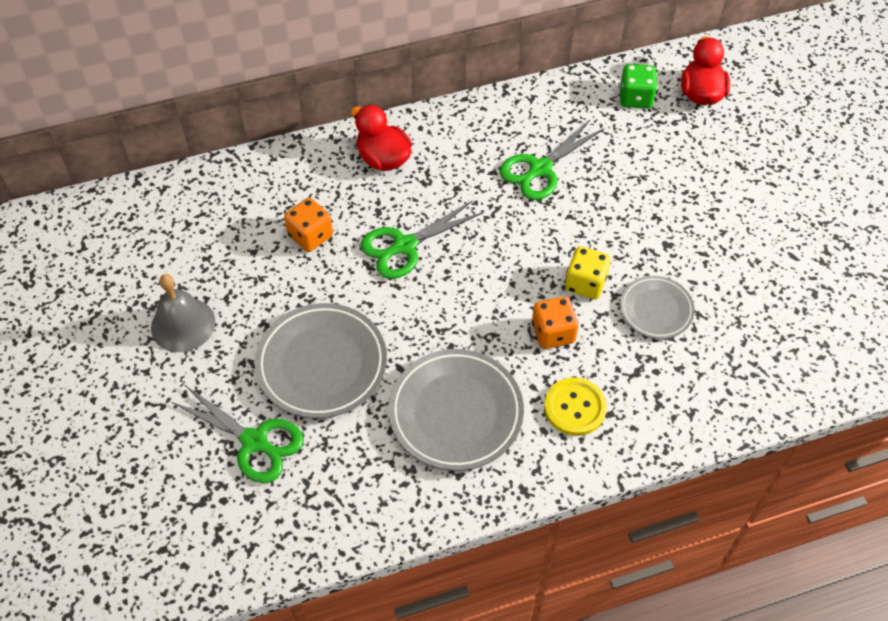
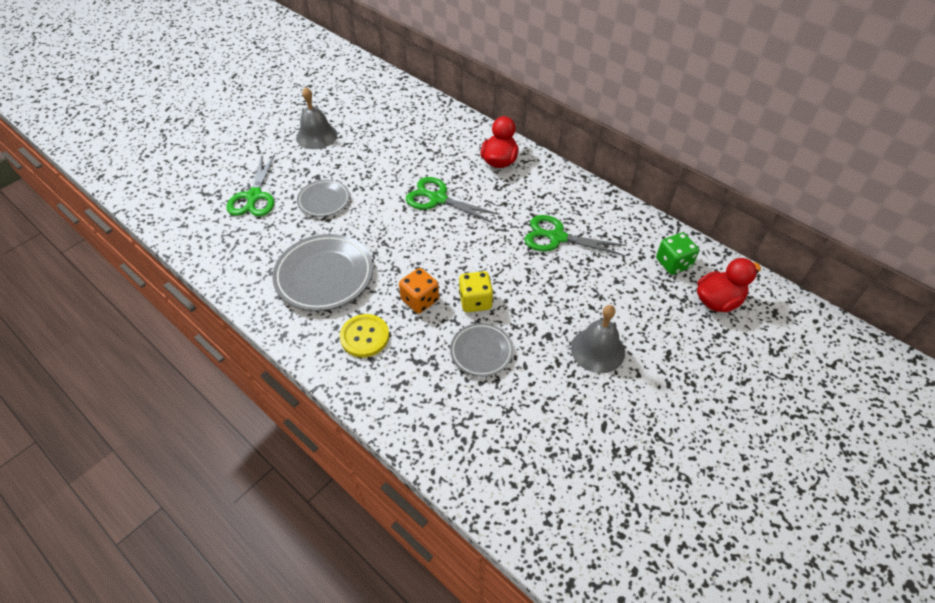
camera: 60 degrees right, 5 degrees down
(310, 236) = (414, 156): orange dice -> none
(322, 364) = (324, 200): grey plate -> grey plate, size x0.58
(706, 214) = (597, 350): none -> grey bell

